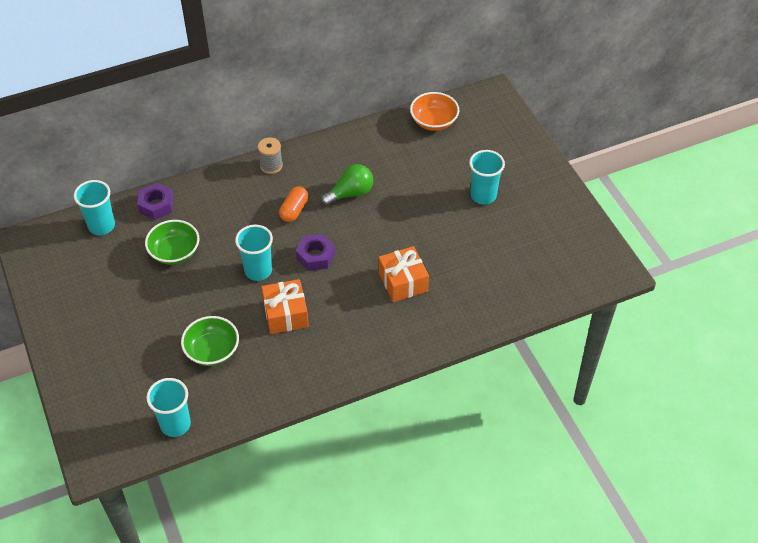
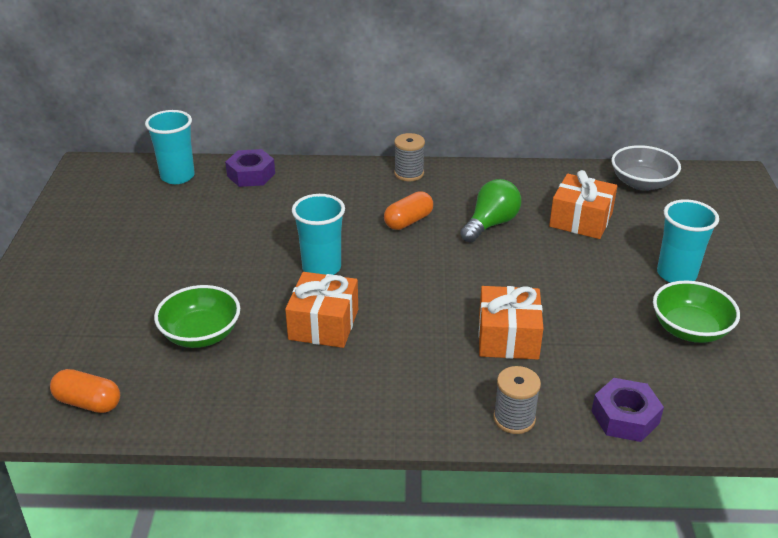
camera: 25 degrees right, 15 degrees down
(174, 252) = (237, 221): green bowl -> green bowl (690, 329)
(175, 424) = (88, 402): turquoise cup -> orange capsule
(315, 256) = (405, 274): purple nut -> purple nut (625, 417)
(350, 193) = (491, 224): green light bulb -> green light bulb turned 45 degrees counterclockwise
(407, 169) = (581, 220): none -> orange gift
(431, 337) = (514, 419): none -> grey spool
(434, 121) = (641, 183): orange bowl -> grey bowl

